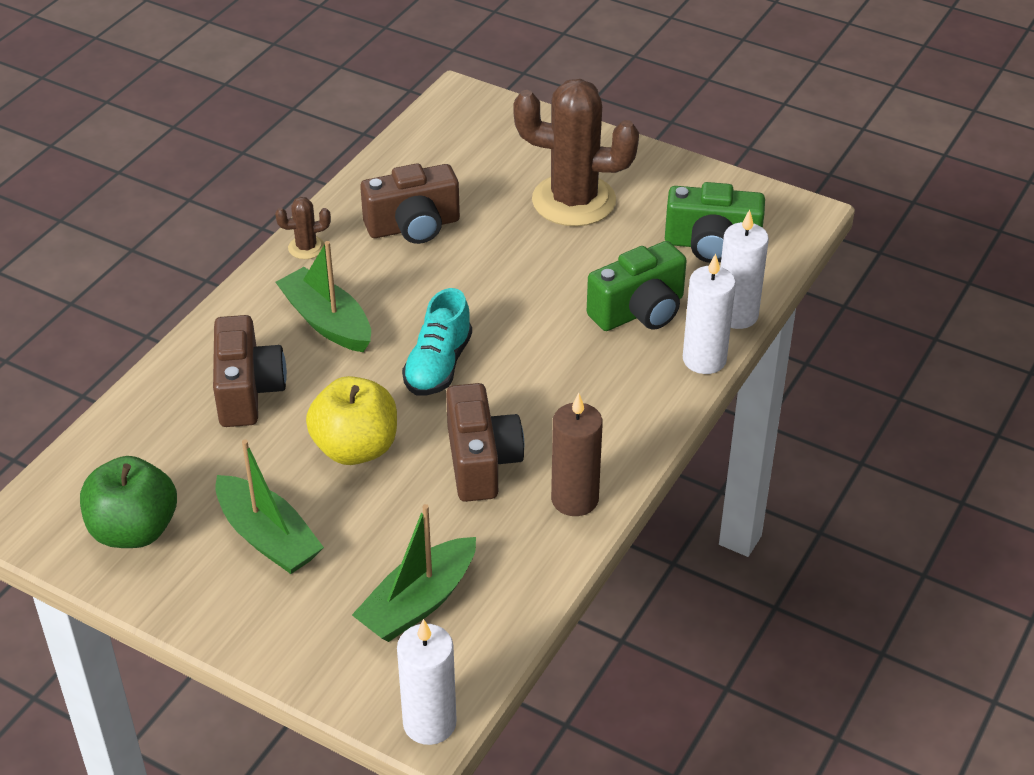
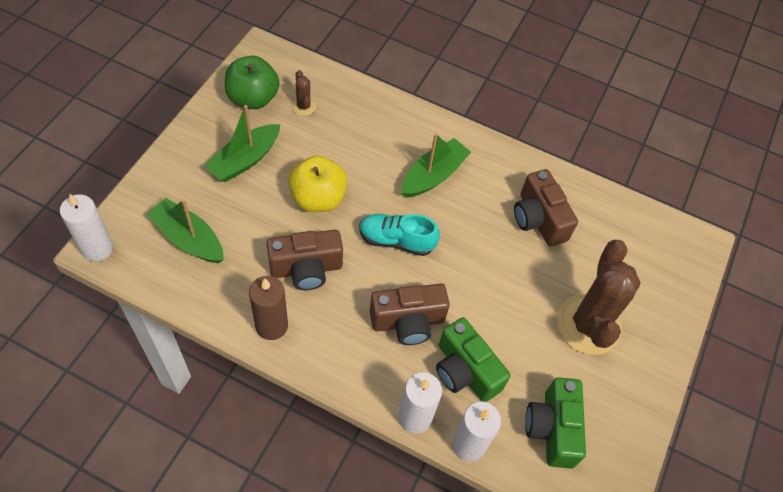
camera: 80 degrees right, 15 degrees up
(248, 391) = (366, 139): brown camera -> brown camera (408, 322)
(306, 248) = (505, 159): brown cactus -> brown cactus (303, 106)

